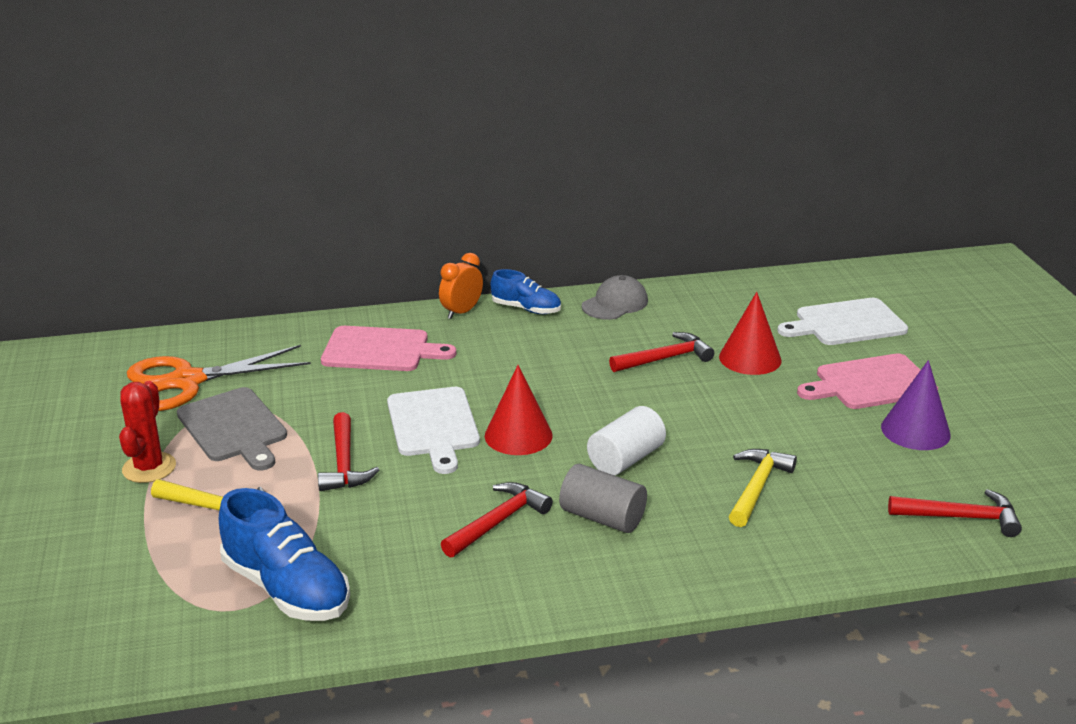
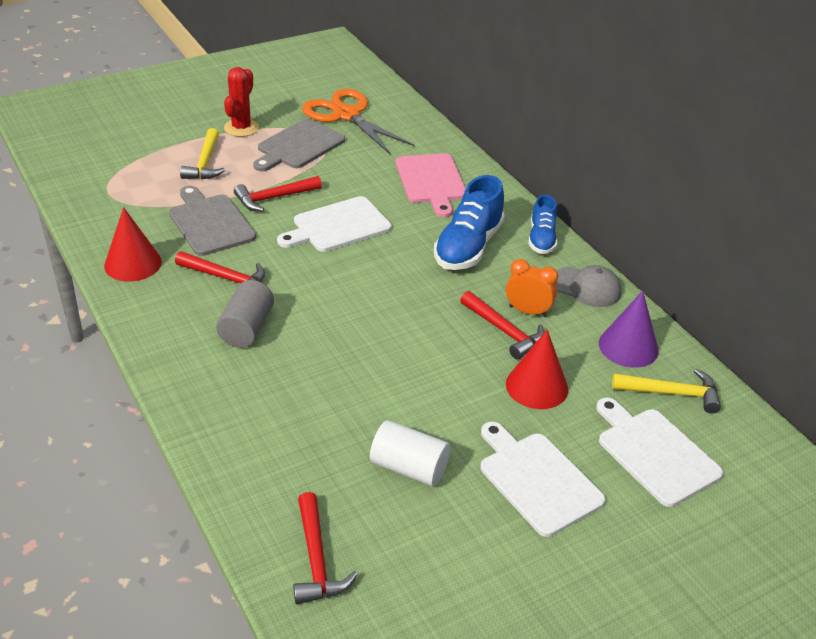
camera: 70 degrees right, 10 degrees up
(149, 468) = (241, 128): red cactus -> red cactus turned 60 degrees counterclockwise
(287, 589) = (131, 207): blue shoe -> blue shoe (468, 247)
(370, 521) = (210, 223): none -> grey cutting board
(461, 312) = (513, 207): orange clock -> orange clock (528, 311)
(518, 435) = (342, 268): red cone -> red cone (133, 263)
(625, 459) = (331, 329): white cylinder -> white cylinder (409, 467)
(757, 487) = (317, 411): yellow hammer -> yellow hammer (671, 393)
(871, 383) = (537, 480): pink cutting board -> white cutting board
(915, 430) = (460, 520): purple cone -> purple cone (628, 346)

